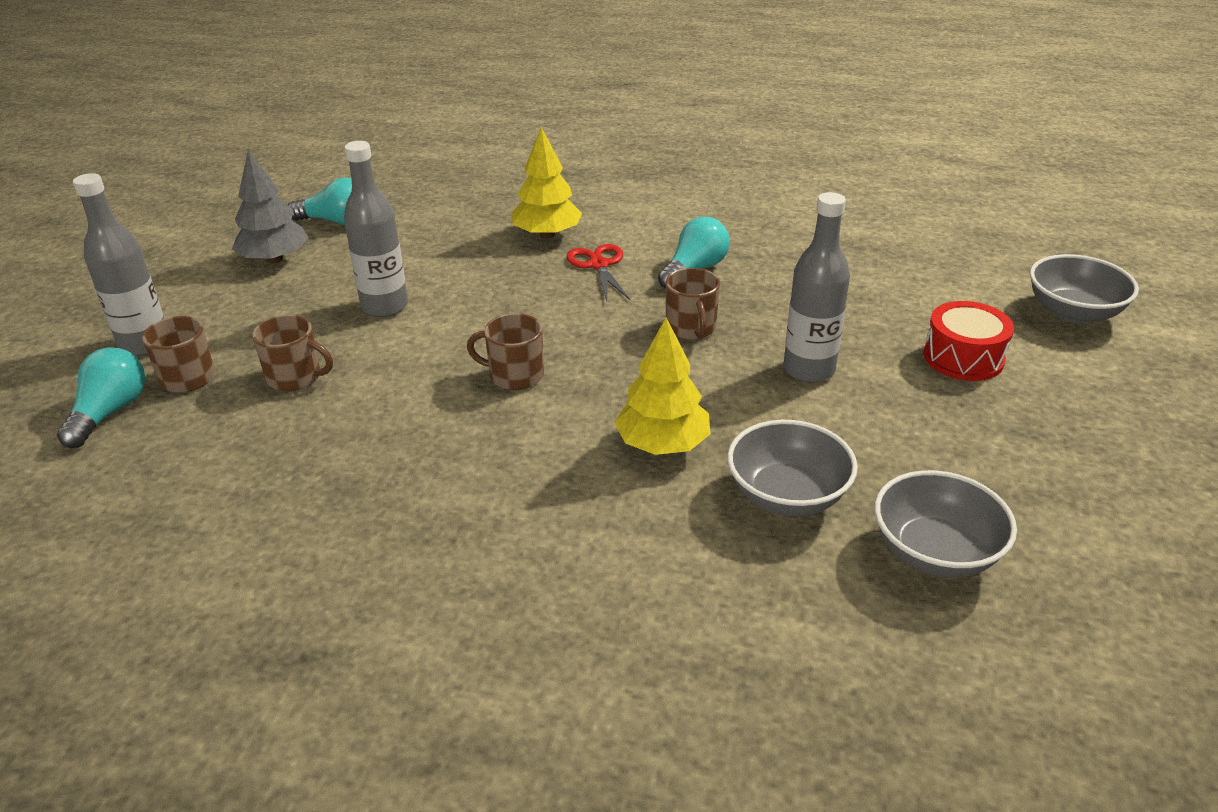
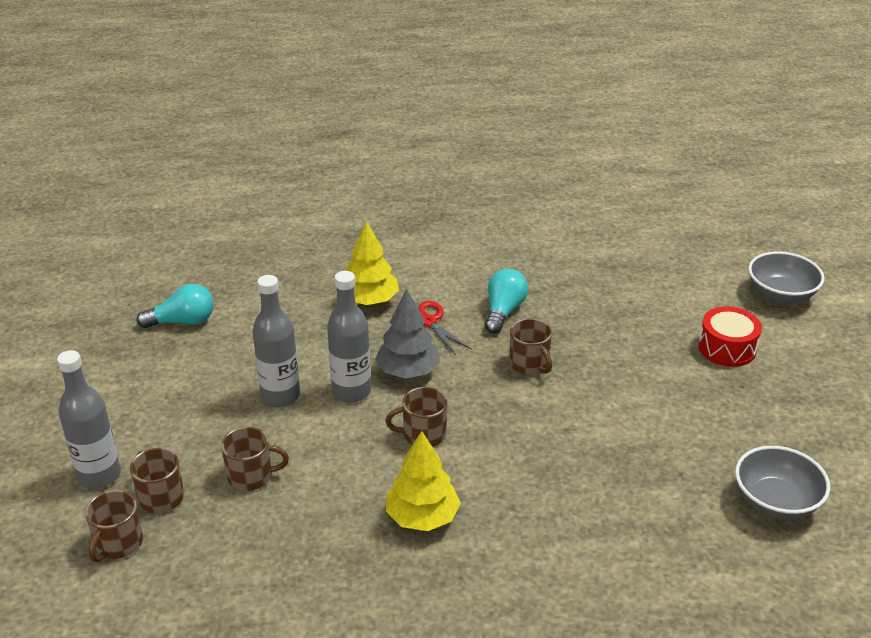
camera: 20 degrees left, 0 degrees up
(110, 412) = (118, 543): turquoise light bulb -> brown mug
(274, 259) = (154, 370): grey tree -> grey tree (408, 371)
(662, 445) = (562, 466): yellow tree -> yellow tree (422, 517)
(787, 495) = (665, 484): grey bowl -> none
(809, 370) = (630, 381): grey bottle -> grey bottle (351, 391)

